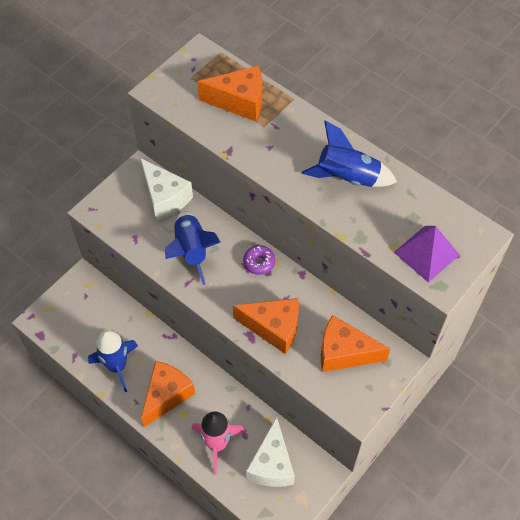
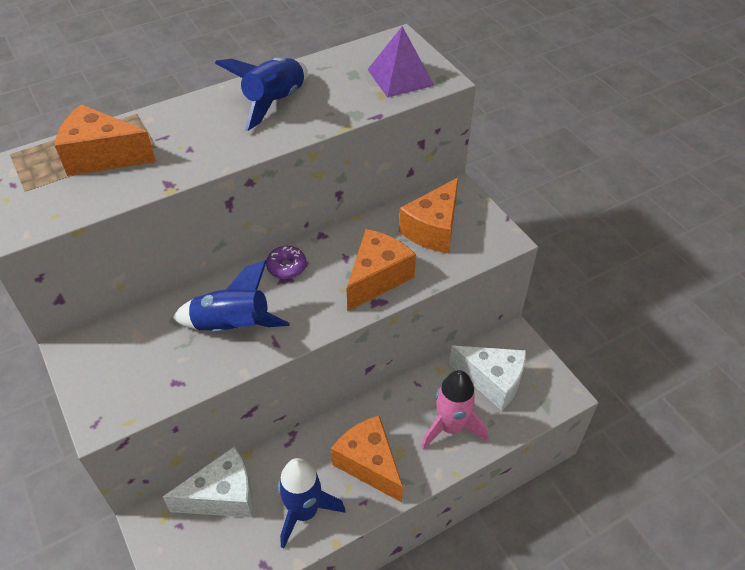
camera: 70 degrees left, 10 degrees down
(165, 198) = (136, 333): white cheese -> white cheese (223, 496)
(239, 102) = (102, 156): orange cheese -> orange cheese turned 105 degrees counterclockwise

